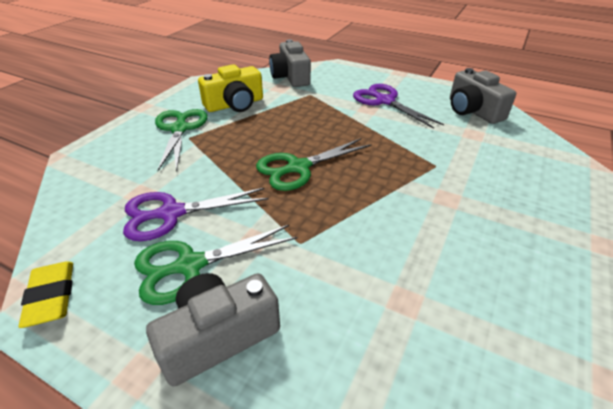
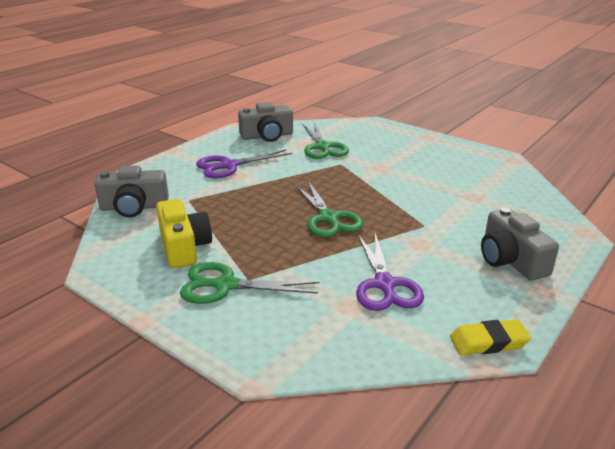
camera: 80 degrees left, 10 degrees down
(190, 266) = (449, 273): green scissors -> green scissors (323, 147)

